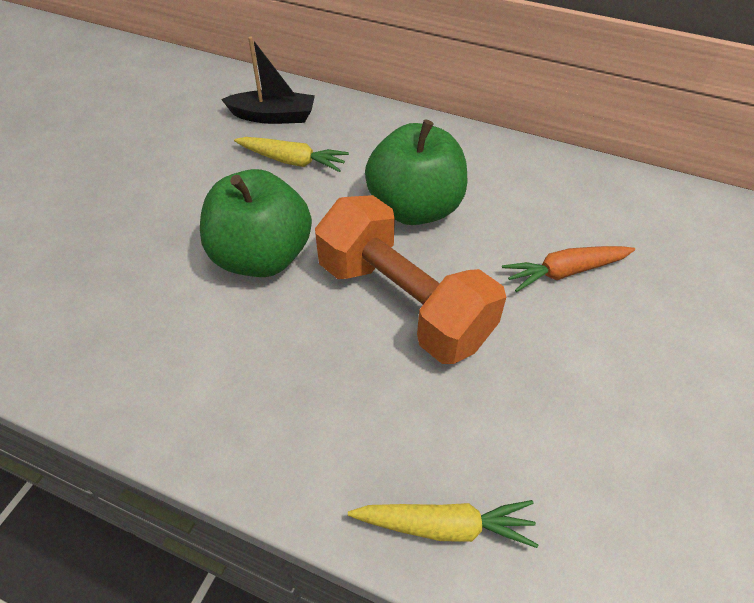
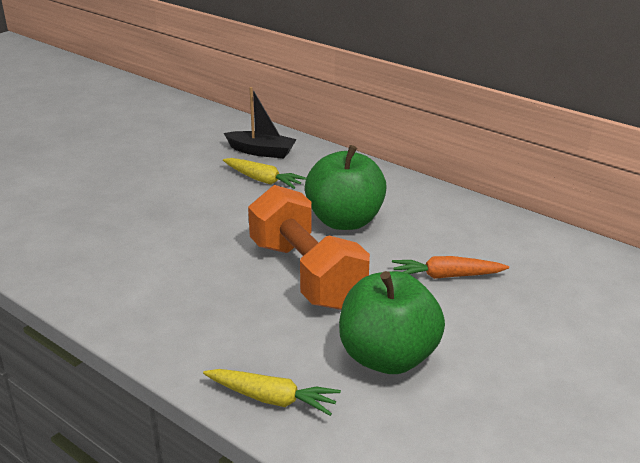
camera: 15 degrees right, 20 degrees down
(262, 257) = (212, 232): green apple -> green apple (388, 357)

